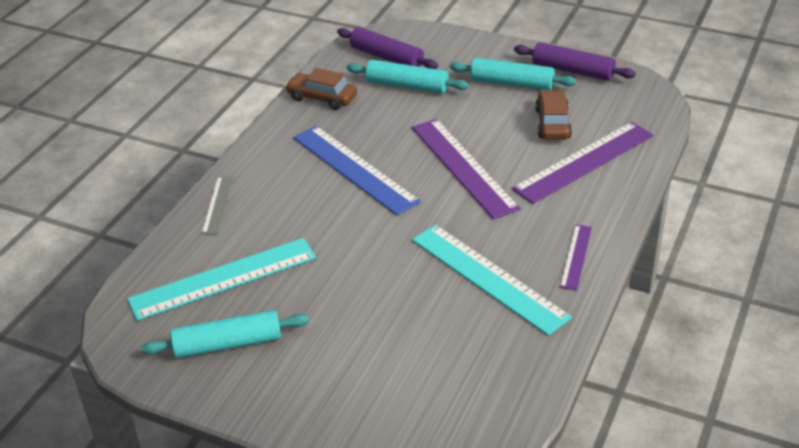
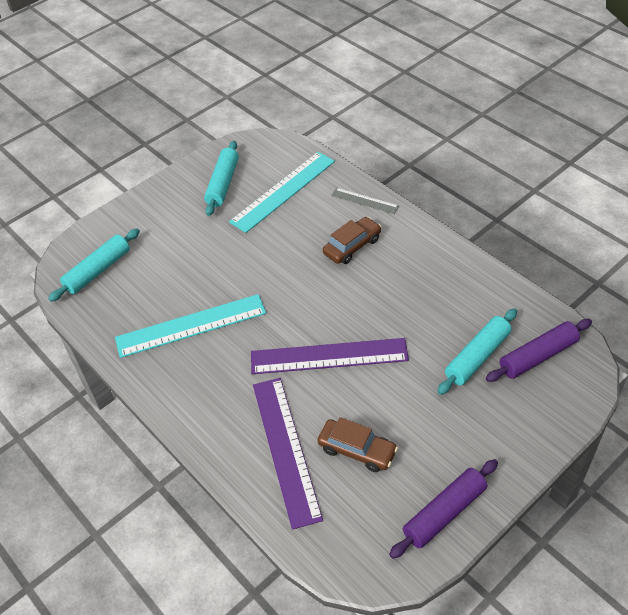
camera: 115 degrees right, 10 degrees up
(223, 278) = (283, 191): turquoise ruler -> turquoise ruler turned 45 degrees clockwise
(322, 98) = (483, 290): brown car -> brown car (352, 246)
(354, 169) = (365, 285): blue ruler -> none
(511, 83) = (444, 444): turquoise rolling pin -> turquoise rolling pin (98, 270)
(576, 256) = (176, 388): purple ruler -> none

